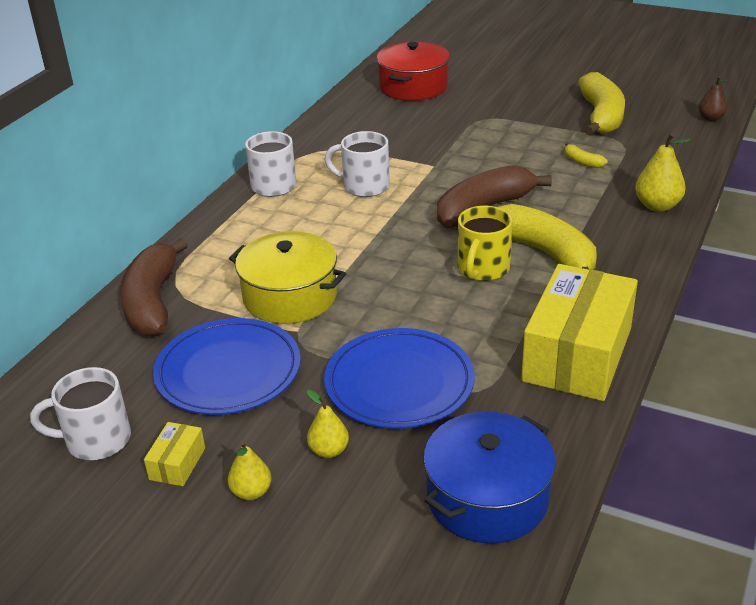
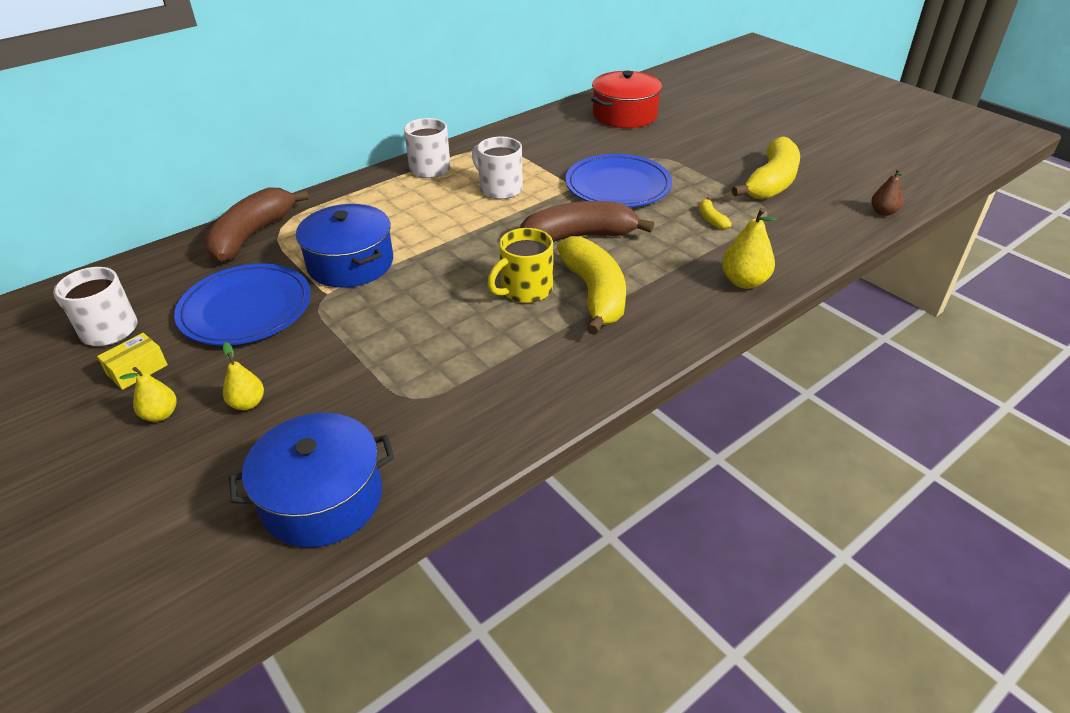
camera: 25 degrees right, 5 degrees up
(290, 296) = (350, 263): yellow pot -> blue pot
(399, 383) = (357, 366): blue plate -> blue plate (618, 186)
(577, 354) = (529, 397): yellow box -> none

